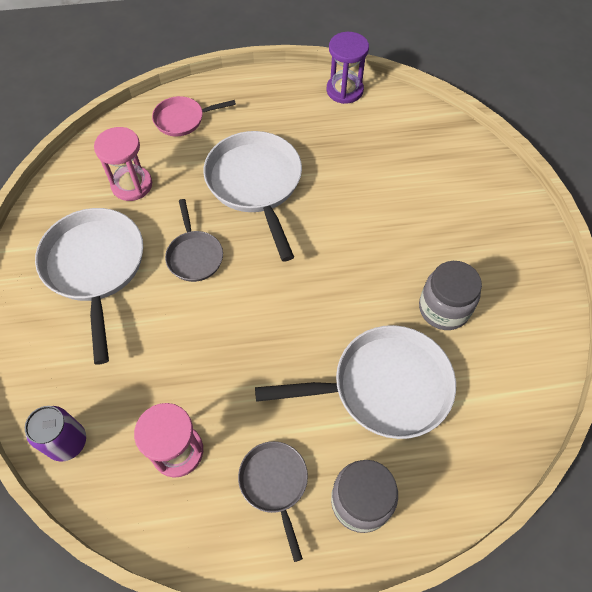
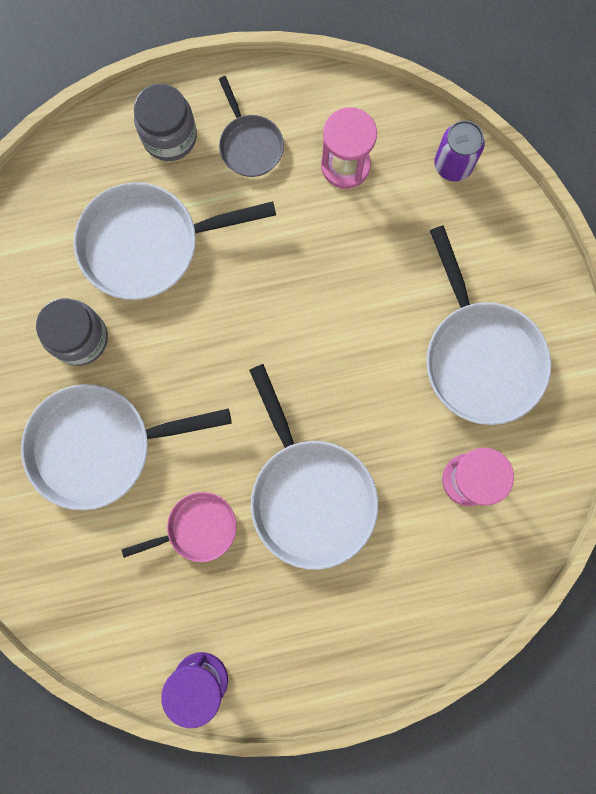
camera: 175 degrees right, 20 degrees up
(182, 119) = (425, 600): pink pan -> pink pan (197, 528)
(194, 256) = (369, 382): grey pan -> none
(422, 227) = (99, 446): none -> white pan

